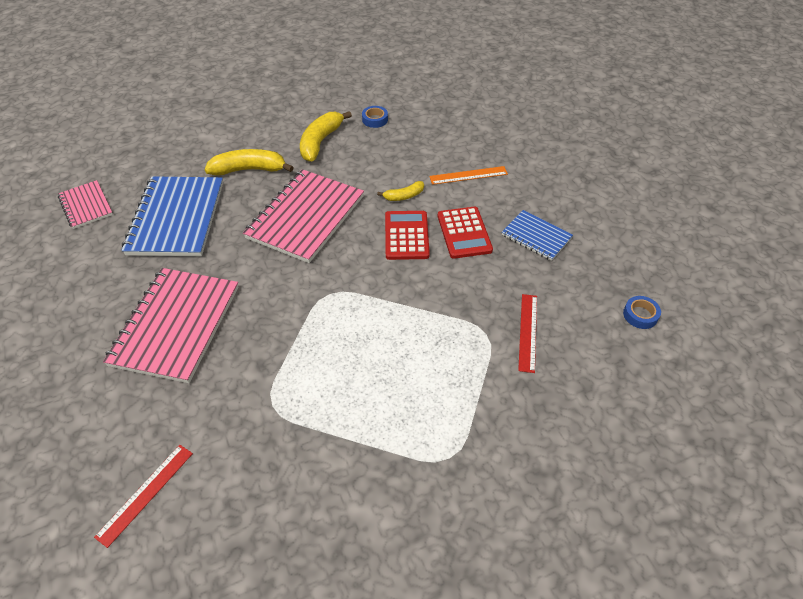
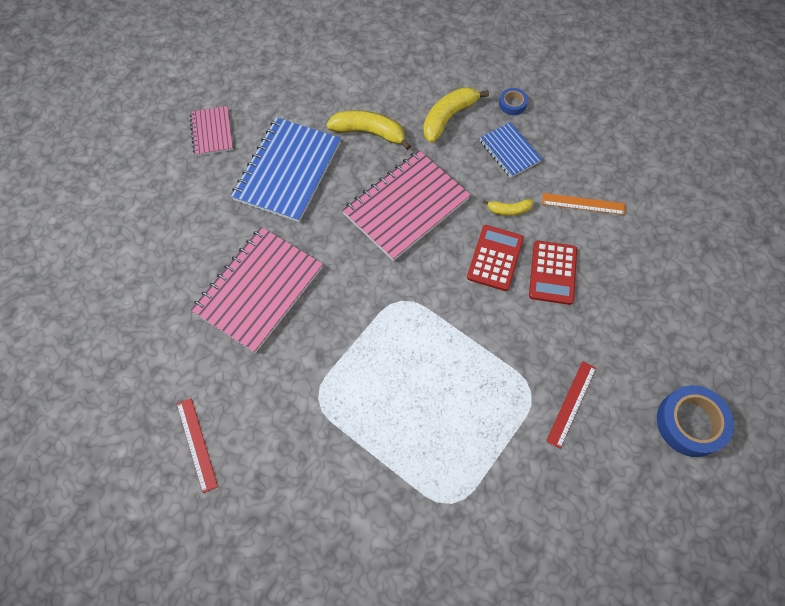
camera: 20 degrees right, 15 degrees up
(145, 494) = (197, 444): red ruler -> red ruler turned 75 degrees counterclockwise
(536, 236) = (624, 300): blue notebook -> blue notebook (510, 151)
(640, 315) = (690, 423): blue tape -> blue tape, size x1.95

